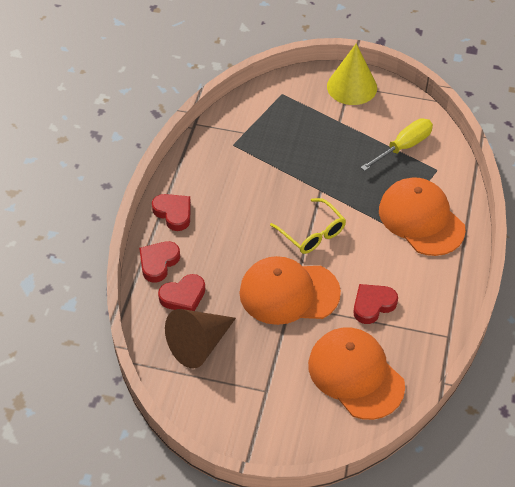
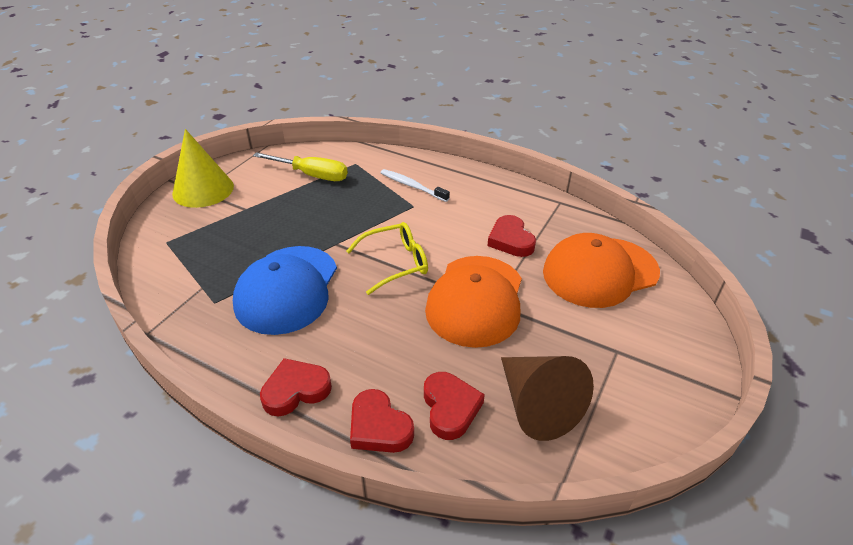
camera: 75 degrees left, 10 degrees down
(259, 178) = (287, 289): none -> blue cap
(404, 146) = (312, 175): yellow screwdriver -> yellow screwdriver turned 135 degrees clockwise
(421, 219) = (412, 186): orange cap -> white toothbrush

